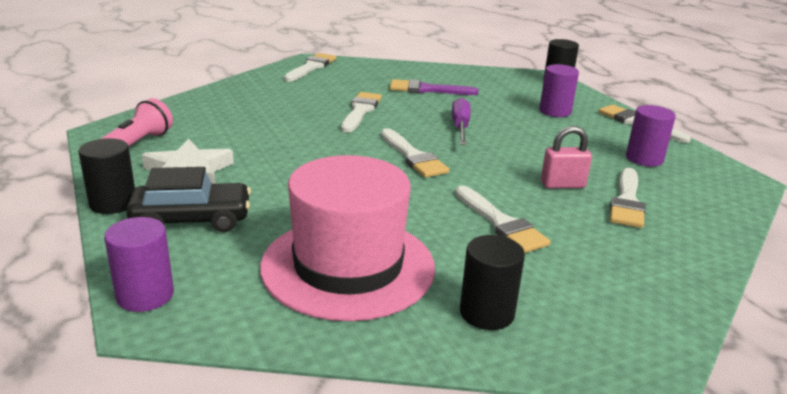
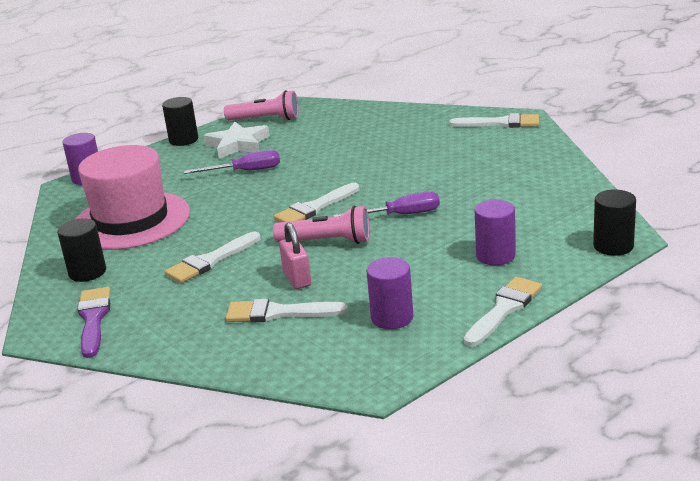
camera: 80 degrees right, 0 degrees up
(192, 220) = (172, 165): black car -> none
(278, 177) = (245, 171): none -> purple screwdriver
(360, 111) = (402, 168): white brush -> none
(427, 89) = (494, 183): purple brush -> purple brush (93, 319)
(493, 162) = (327, 242): none -> pink flashlight

